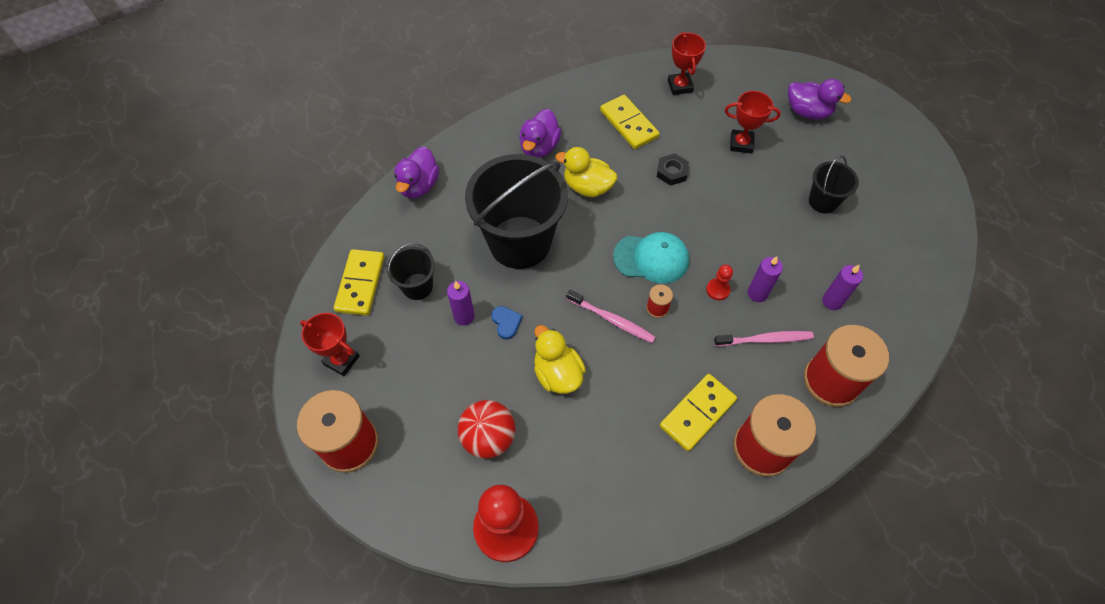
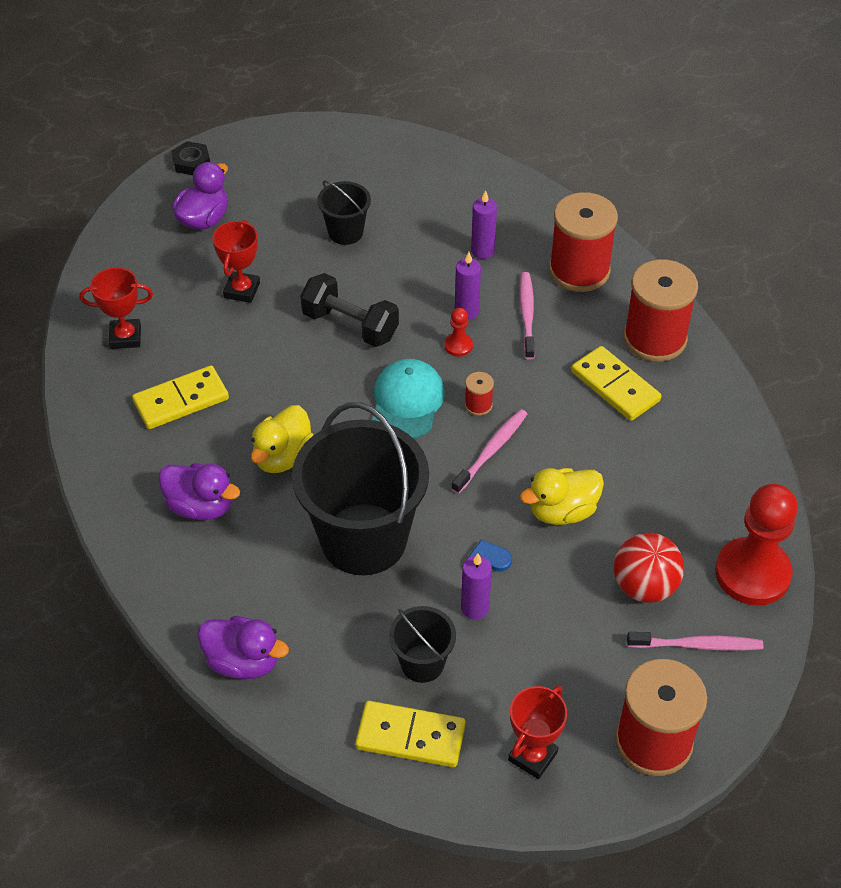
camera: 85 degrees left, 10 degrees down
(434, 479) = (697, 645): none -> pink toothbrush
(672, 172) = (274, 365): black nut -> black nut (191, 162)
(722, 214) = (350, 325): none -> black dumbbell

